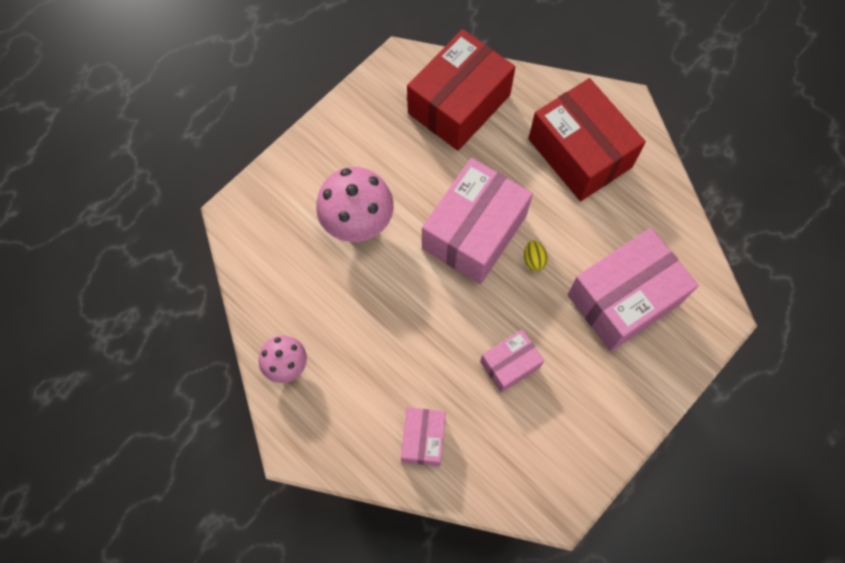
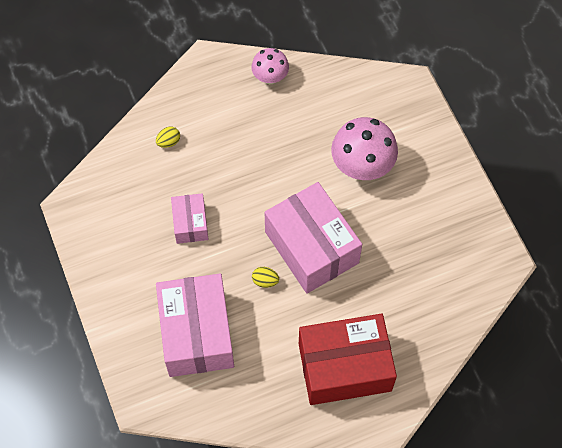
camera: 115 degrees right, 5 degrees down
(423, 439) = (168, 142): pink box -> yellow egg
(459, 104) = (438, 289): red box -> none

